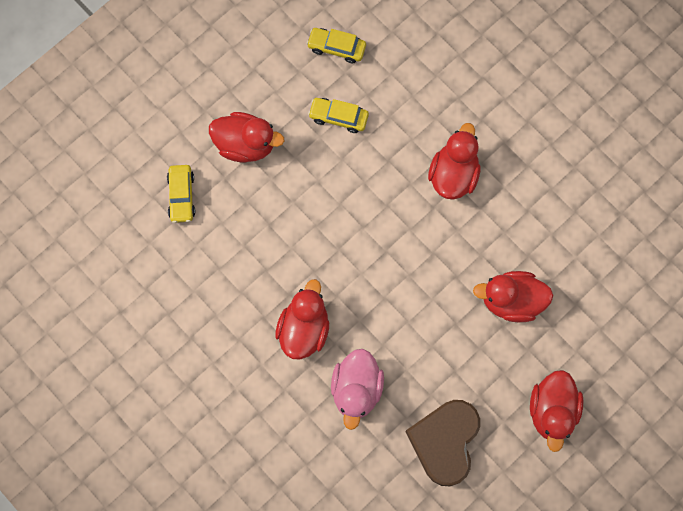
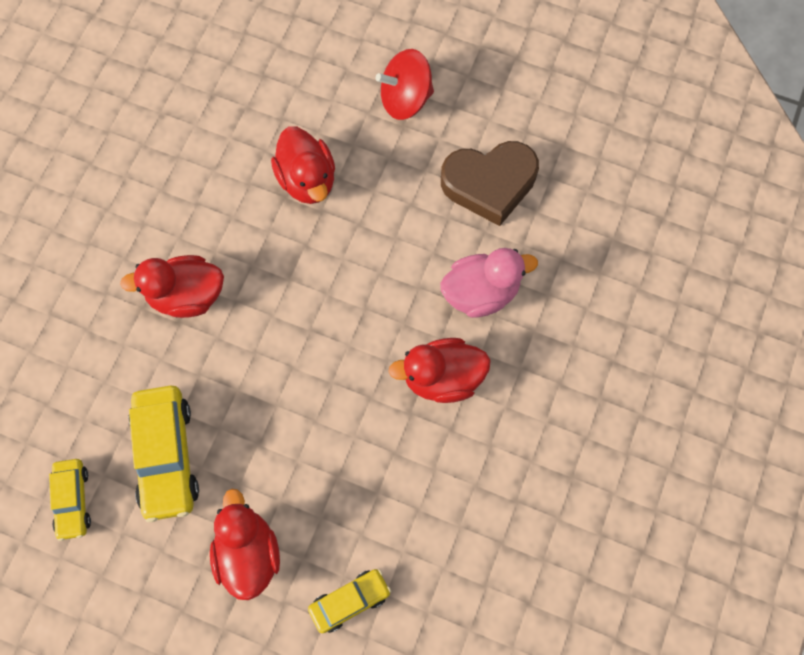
camera: 115 degrees left, 5 degrees down
(338, 117) = (166, 456): yellow car -> yellow car, size x1.70
(552, 410) = (405, 99): red duck -> red spinning top

